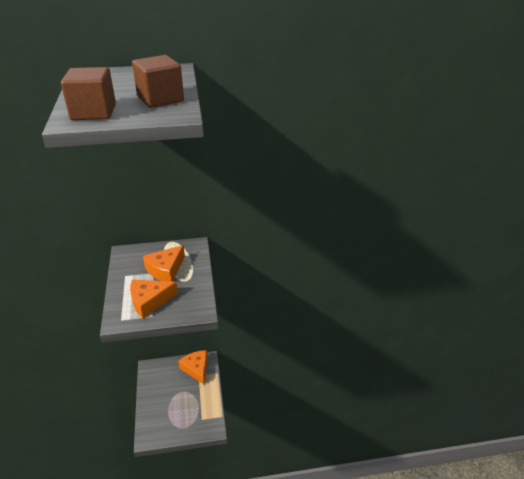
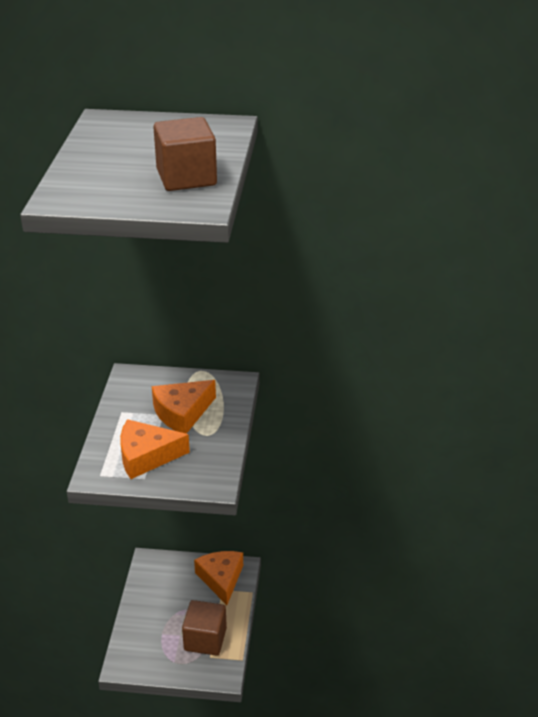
camera: 15 degrees right, 0 degrees up
(93, 112) = (92, 189): brown cube -> brown cube (205, 639)

